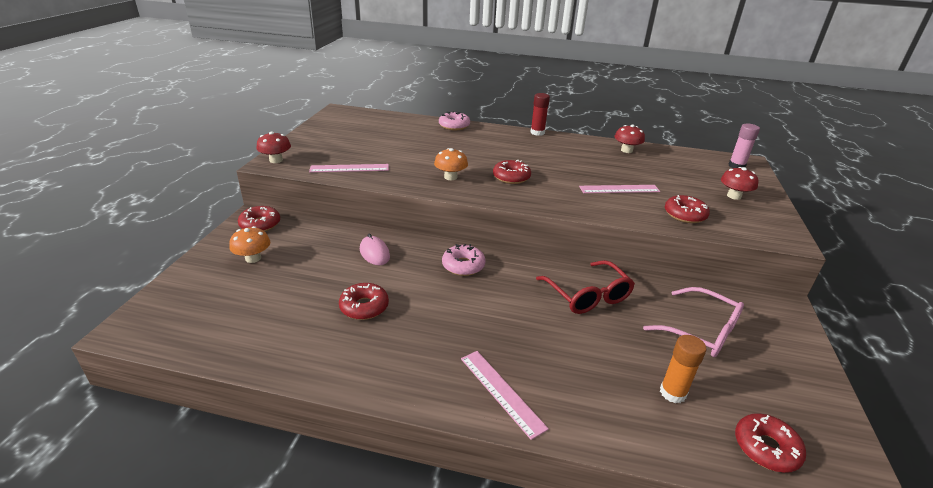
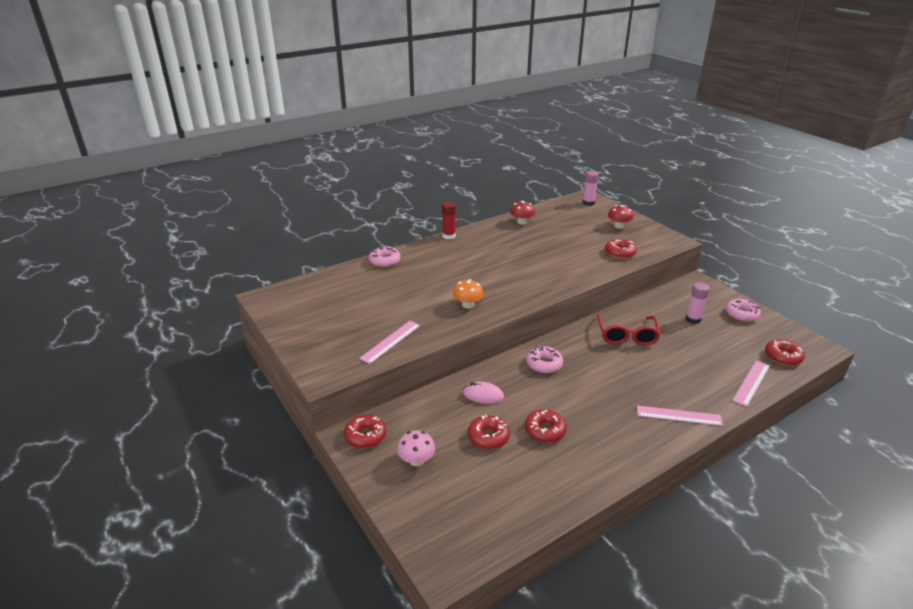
camera: 45 degrees left, 0 degrees up
(253, 258) = (416, 460): orange mushroom -> pink mushroom
(276, 160) = (320, 372): red mushroom -> none
(511, 177) = (501, 282): red donut -> red donut (488, 437)
(588, 296) = (626, 336): red glasses -> red glasses turned 75 degrees clockwise
(619, 189) = (566, 254): pink ruler -> pink ruler (751, 382)
(672, 393) = (728, 359): orange glue stick -> none
(701, 331) = (693, 319): pink glasses -> pink glue stick
(788, 369) = (741, 314): none -> pink donut

